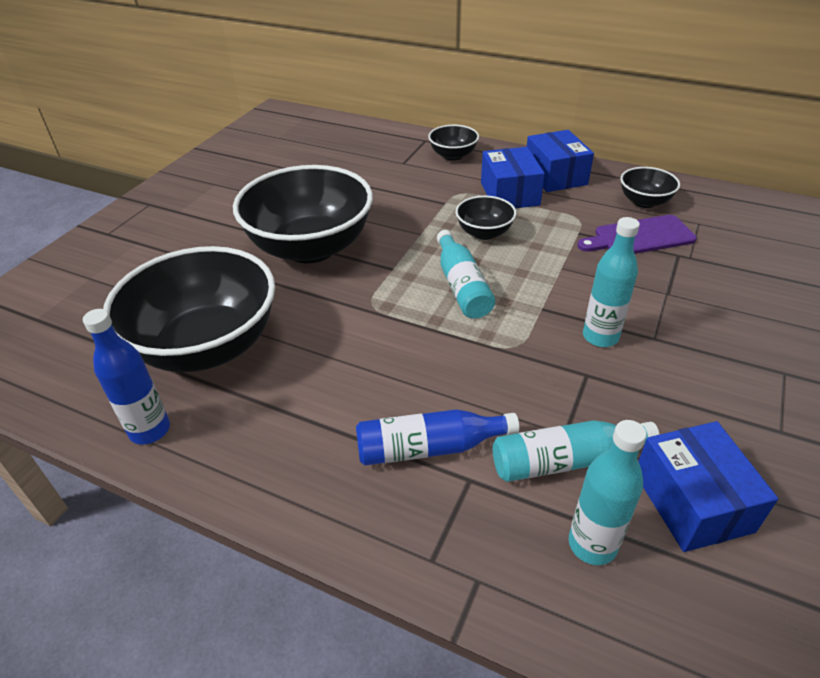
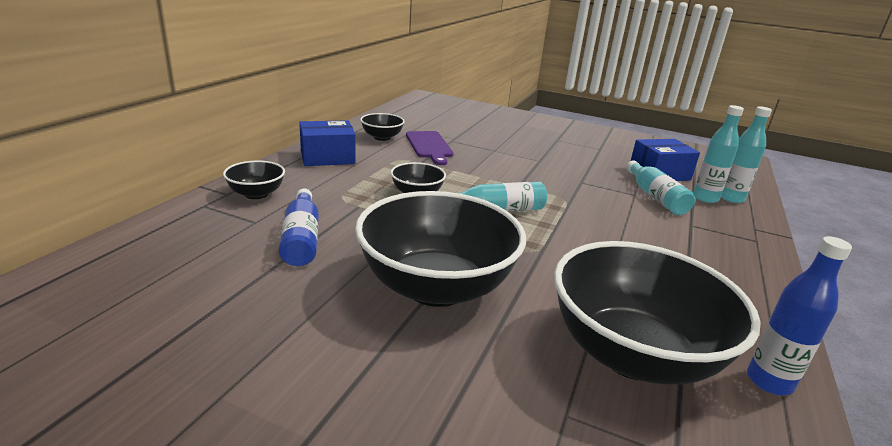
camera: 95 degrees left, 15 degrees down
(429, 448) = (677, 236): blue bottle -> blue bottle (301, 238)
(509, 194) = (352, 177): blue box -> none
(600, 337) = (544, 173): turquoise bottle -> turquoise bottle (731, 198)

